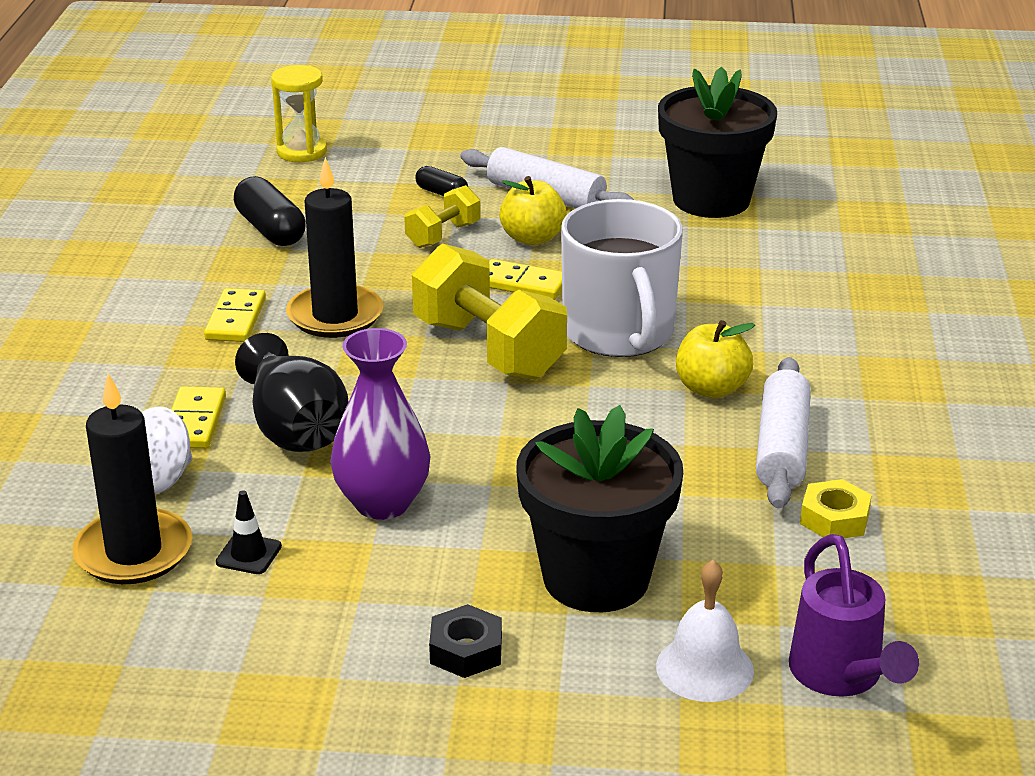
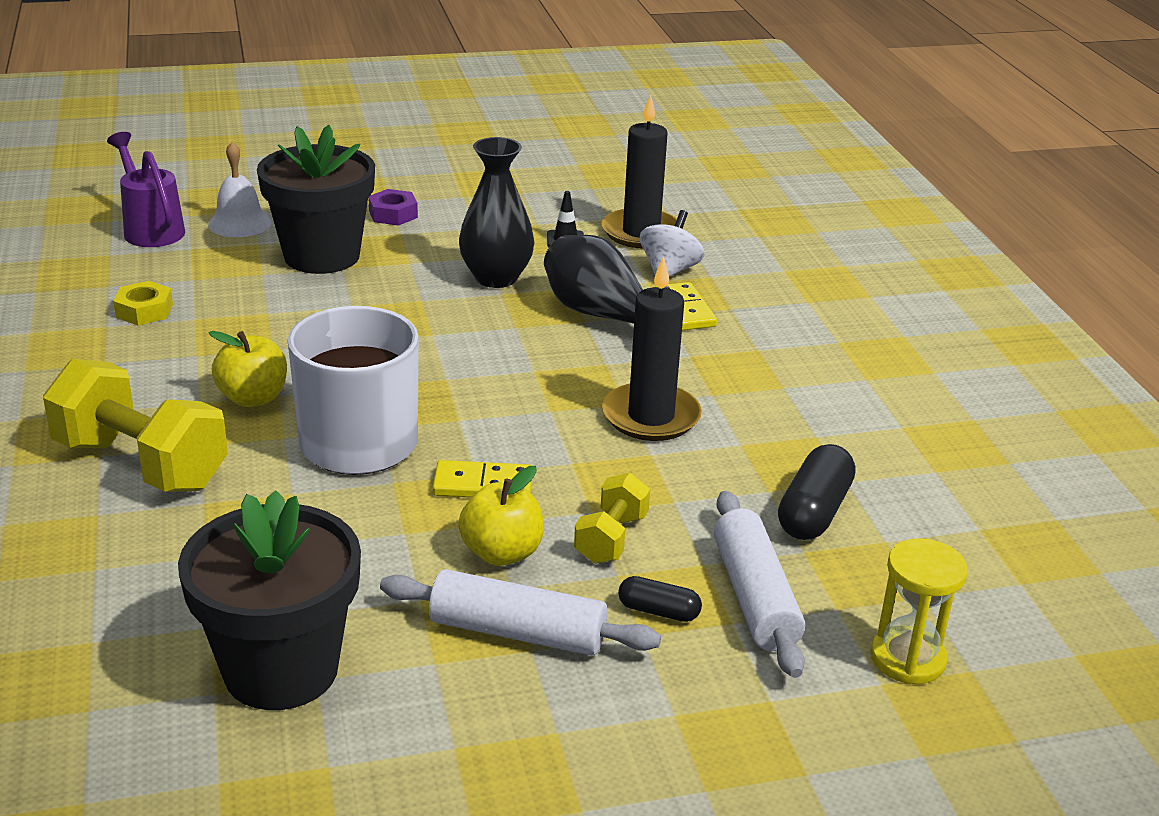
camera: 160 degrees right, 0 degrees up
(236, 319) = (740, 399): yellow domino -> none
(270, 230) = (814, 512): black capsule -> black capsule turned 75 degrees clockwise
(382, 503) = (496, 278): purple vase -> black vase
(466, 650) = (393, 214): black nut -> purple nut
(488, 349) = (480, 405): yellow dumbbell -> yellow dumbbell (141, 464)
(782, 448) = (185, 356): white rolling pin -> white rolling pin (754, 597)

